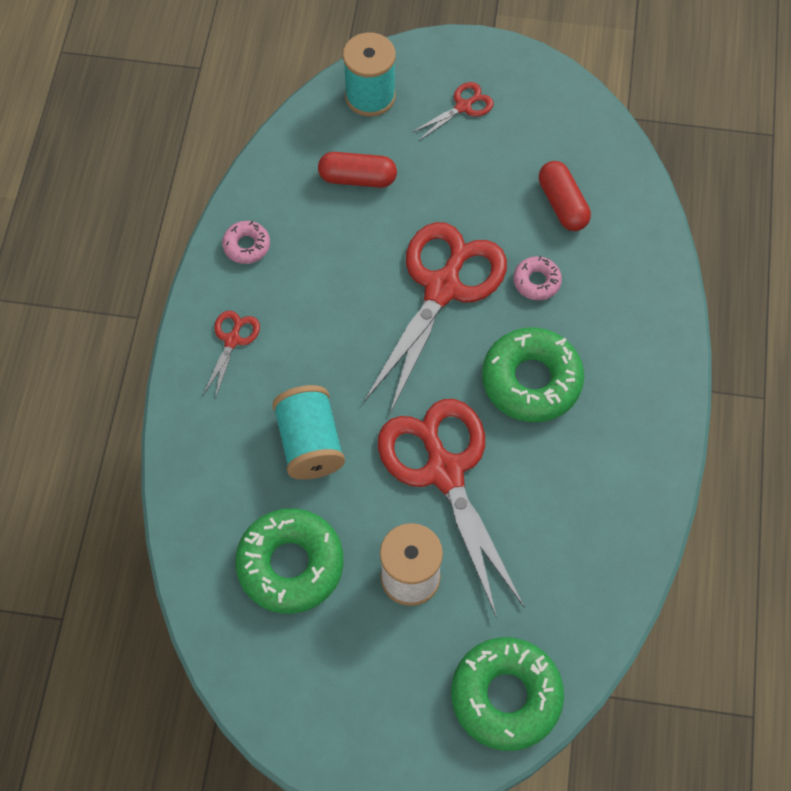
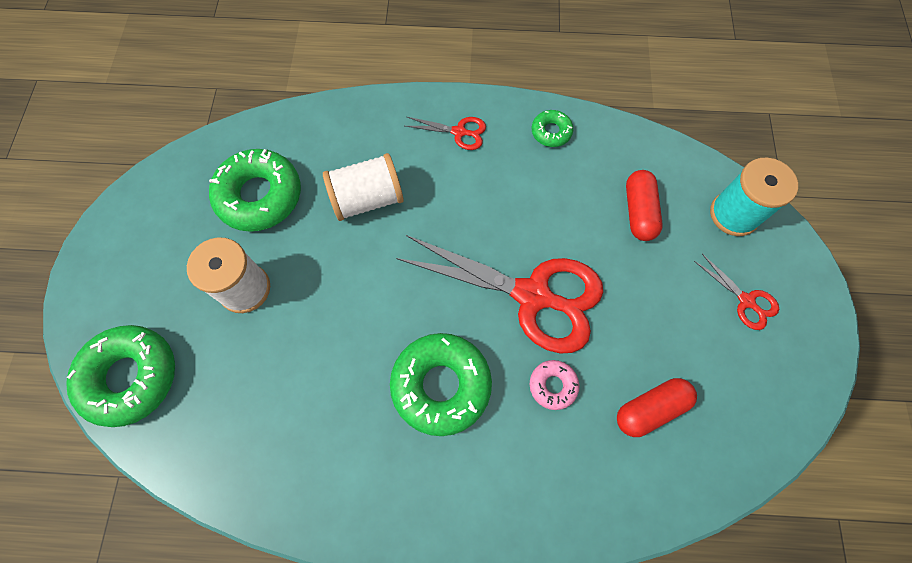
camera: 85 degrees right, 5 degrees up
(246, 246) = (551, 132): pink donut -> green donut
(310, 443) = (367, 199): turquoise spool -> white spool
(444, 471) = (343, 310): red scissors -> none

